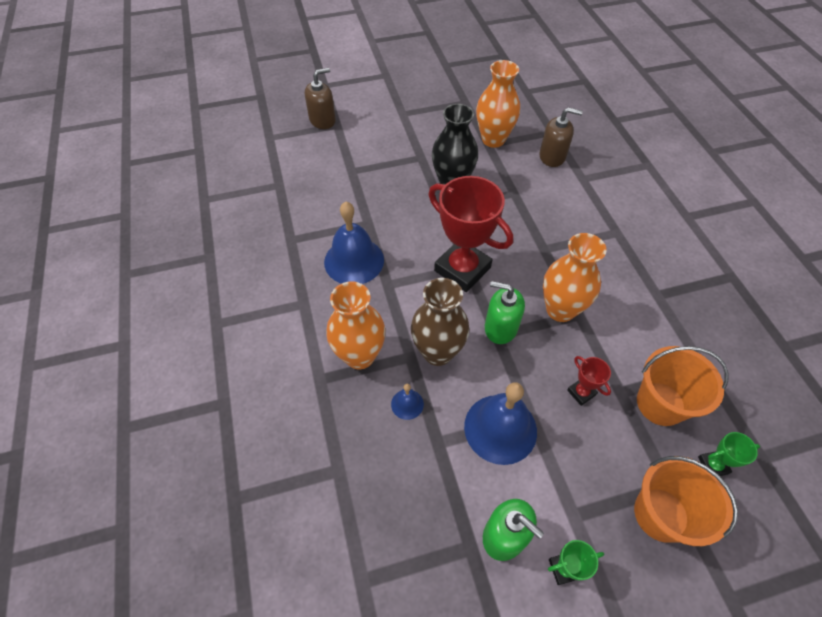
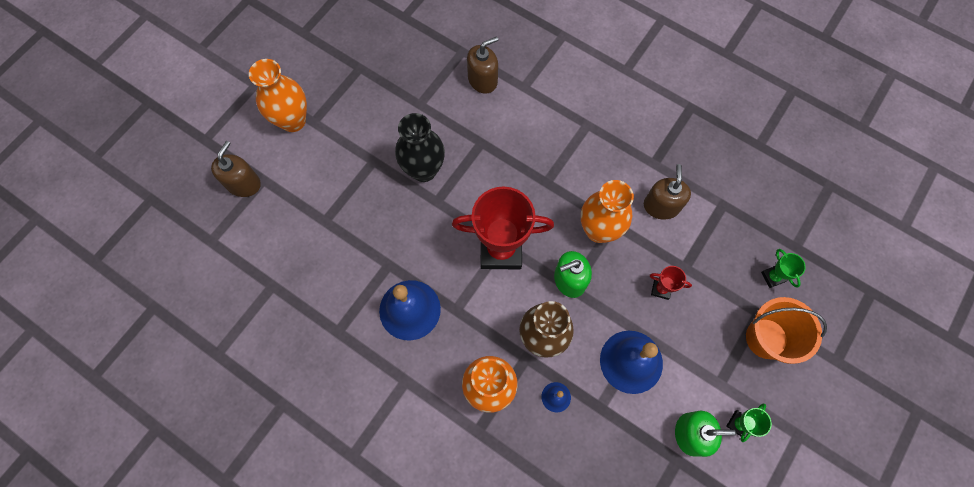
camera: 40 degrees left, 15 degrees up
(493, 139) = (419, 96): orange vase -> orange vase (293, 121)
(637, 330) = (661, 206): none -> brown soap dispenser
(660, 403) = (714, 256): orange bucket -> none
(713, 465) = (772, 277): green trophy -> green trophy turned 60 degrees counterclockwise

